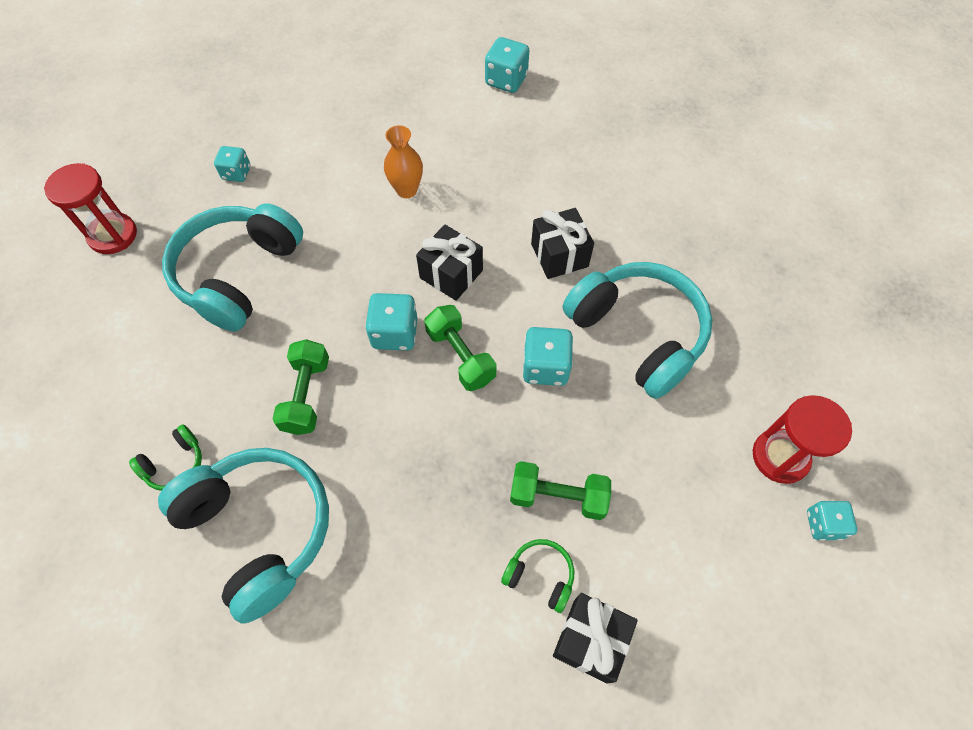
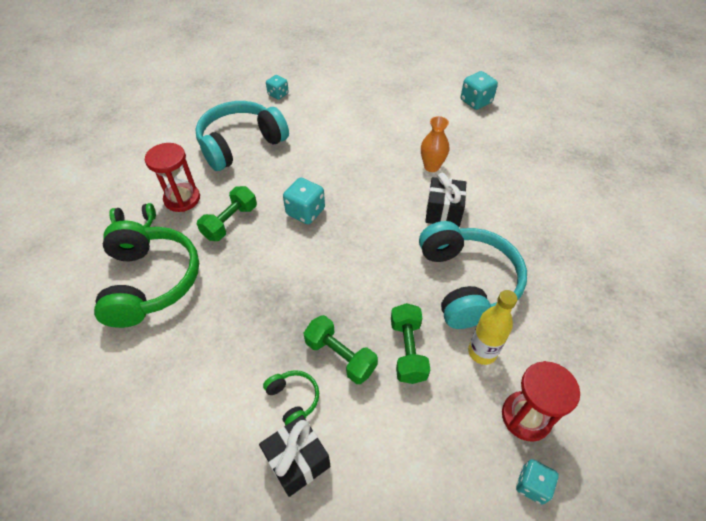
camera: 30 degrees right, 10 degrees down
(113, 235) = (192, 100): red hourglass -> red hourglass (182, 199)
(260, 530) = (151, 281): turquoise headphones -> green headphones
(406, 190) = (369, 138): orange vase -> orange vase (431, 167)
(451, 274) = (363, 194): black gift -> none
(461, 356) = (336, 242): green dumbbell -> green dumbbell (408, 350)
(545, 367) = (387, 273): turquoise dice -> none
(700, 409) = (482, 352): none -> yellow bottle

